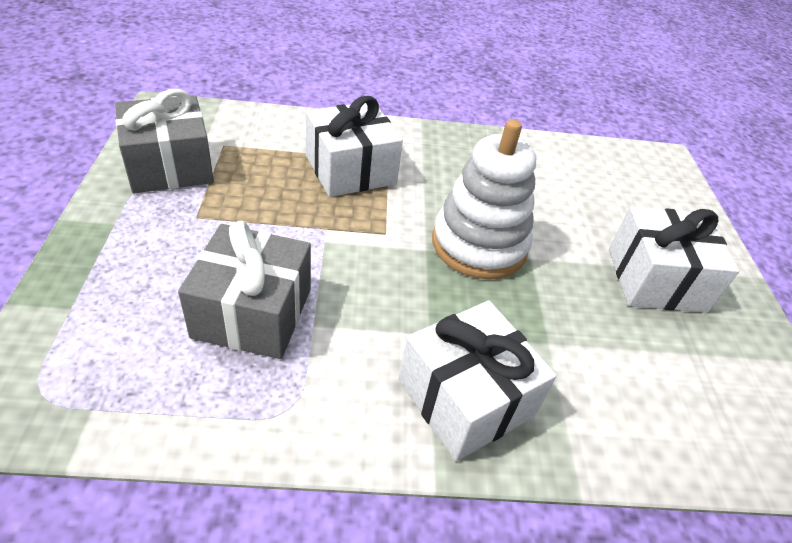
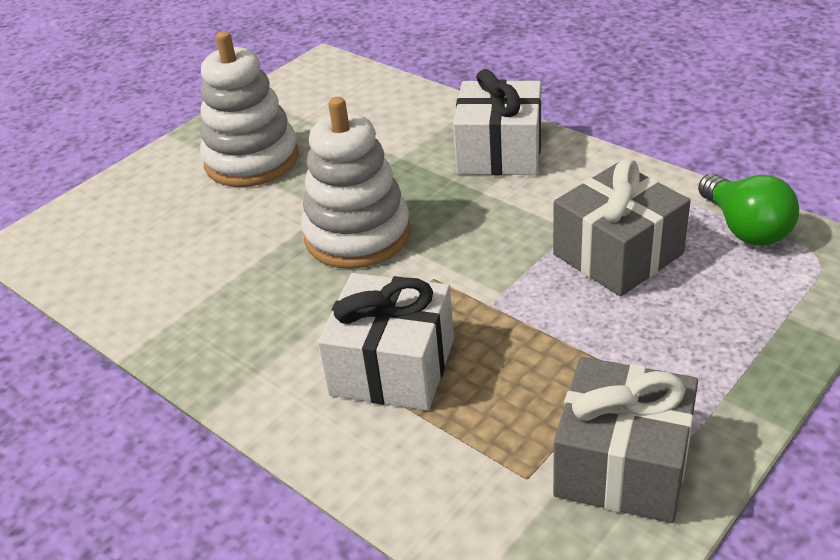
camera: 130 degrees left, 5 degrees down
(132, 401) = (745, 228): none -> green light bulb
(656, 280) = (252, 160): white gift -> white stacking toy

